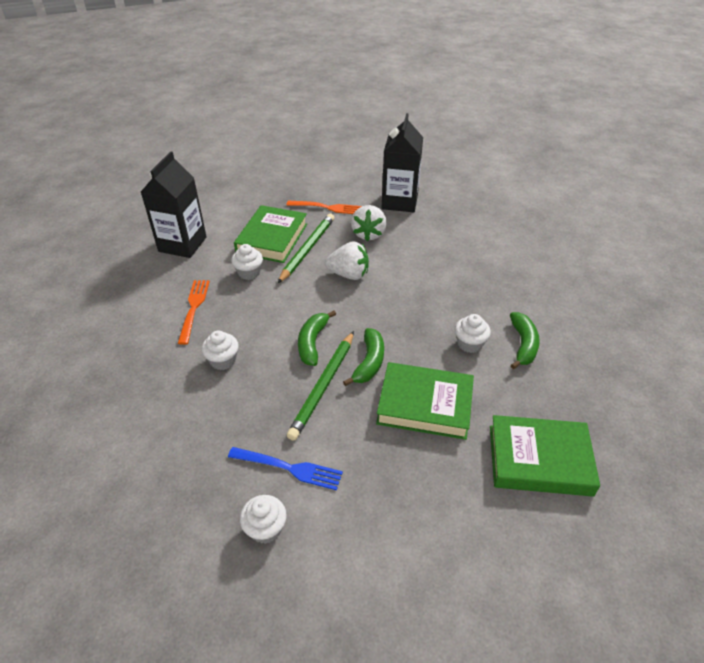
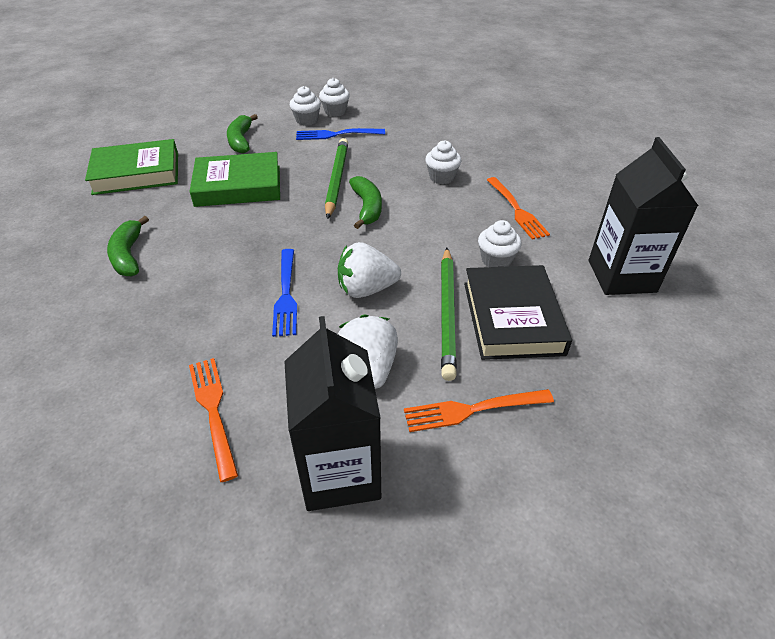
camera: 160 degrees right, 0 degrees up
(272, 238) = (512, 317): green book -> black book
(369, 362) = (301, 204): green banana -> green banana (241, 141)
(404, 284) = (286, 294): none -> blue fork
(455, 234) = (213, 411): none -> orange fork
(469, 344) = (193, 242): white cupcake -> white cupcake (307, 120)

